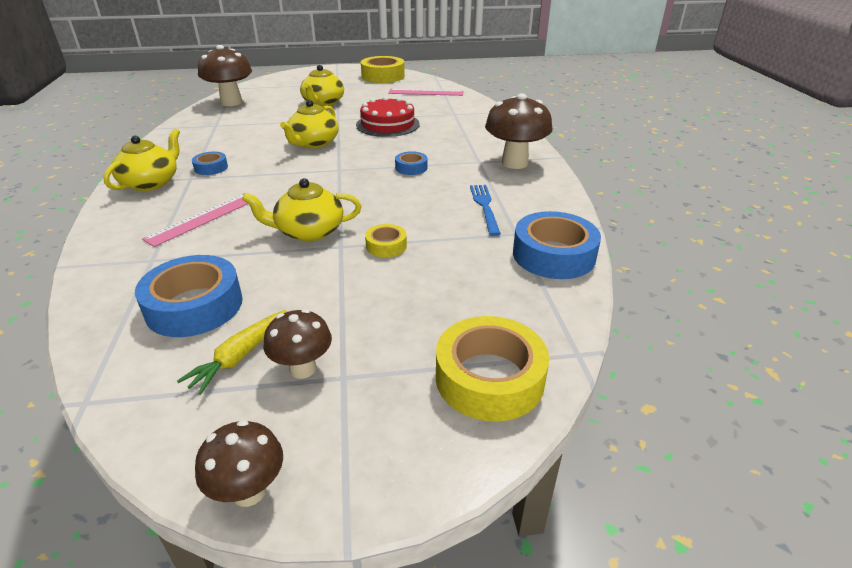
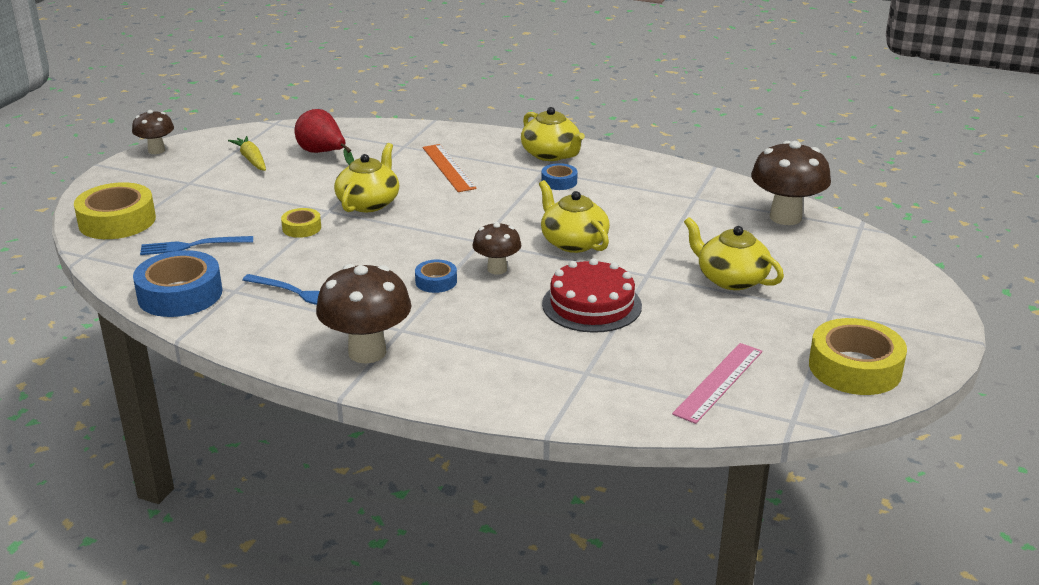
camera: 120 degrees right, 5 degrees down
(194, 306) = (323, 153): blue tape -> red pear
(203, 218) = (448, 167): pink ruler -> orange ruler
(303, 368) = (213, 173): brown mushroom -> brown mushroom (497, 269)
(479, 290) = (192, 246): none -> blue fork

